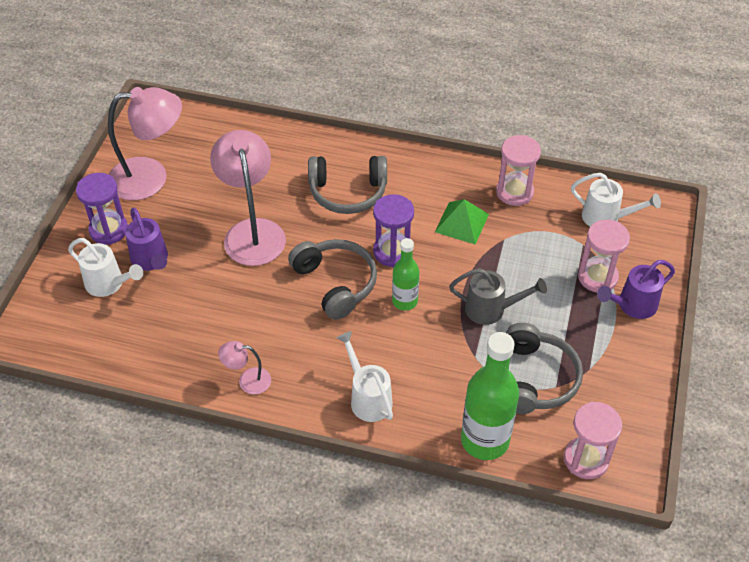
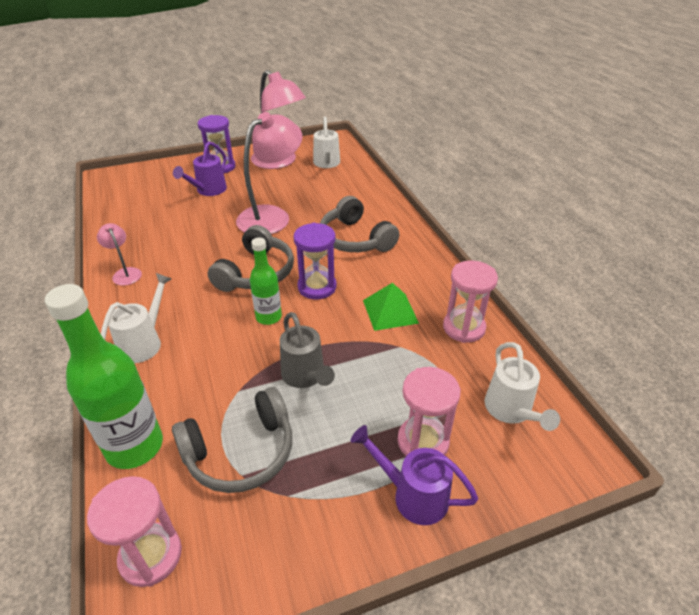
camera: 55 degrees right, 10 degrees down
(109, 284) = (175, 185): white watering can -> white watering can (327, 164)

